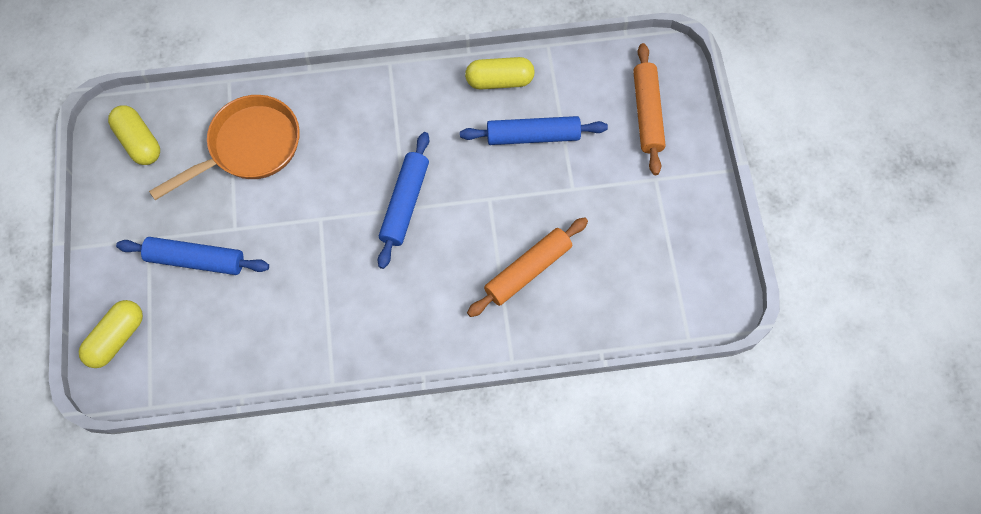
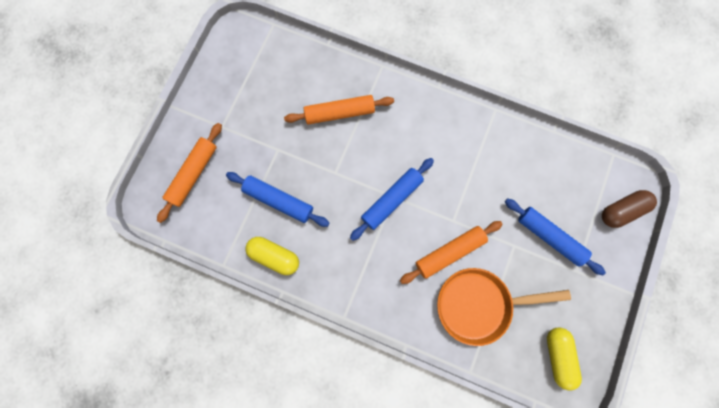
camera: 150 degrees left, 10 degrees up
(116, 338) = (621, 210): yellow capsule -> brown capsule
(307, 182) = (449, 252): none -> orange rolling pin

